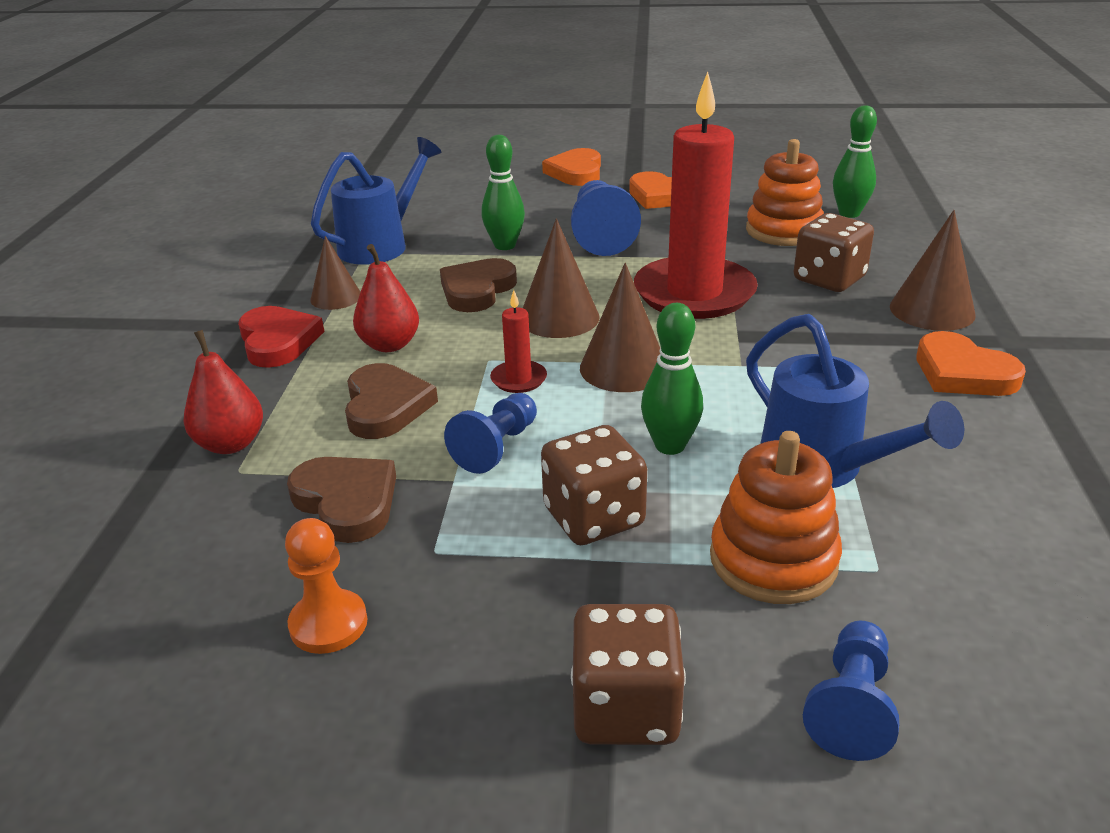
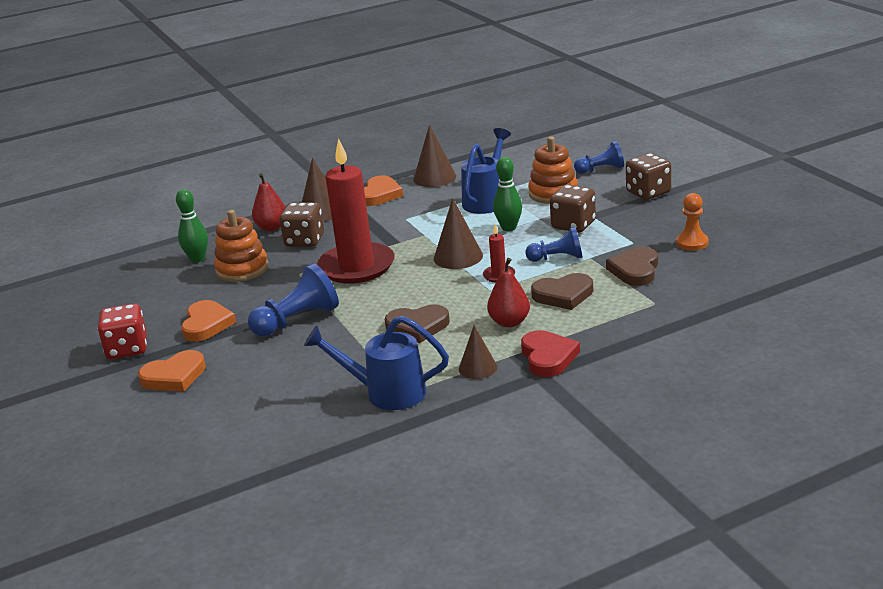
camera: 120 degrees left, 5 degrees down
(231, 444) = (642, 316): red pear -> red pear (272, 227)
(278, 341) = (548, 357): red heart -> red heart turned 135 degrees clockwise
(385, 406) = (563, 295): brown heart -> brown heart turned 150 degrees counterclockwise
(505, 245) = (344, 346): green bowling pin -> none
(559, 317) = (425, 290): brown cone -> brown cone (434, 178)
(663, 162) = (127, 349): none -> red dice

